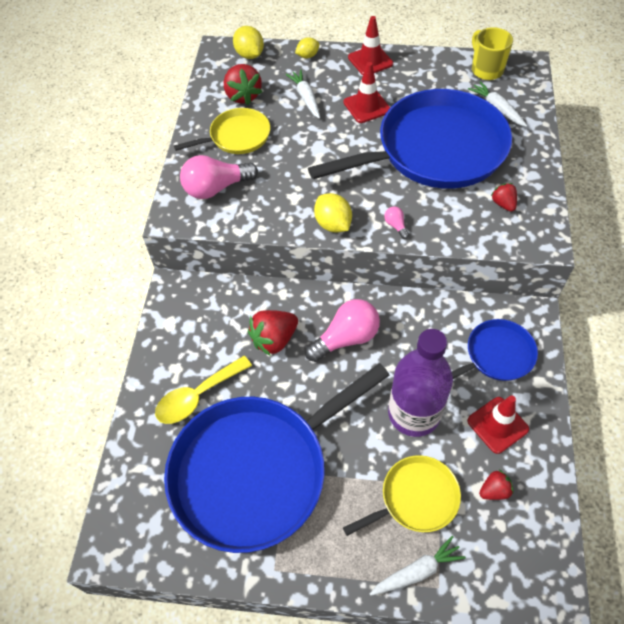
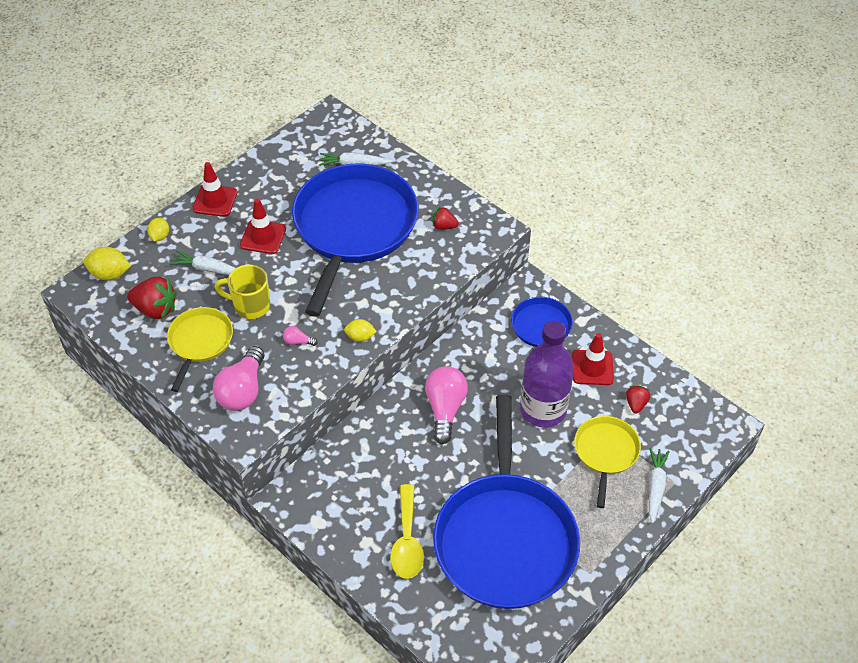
camera: 55 degrees left, 5 degrees down
(274, 339) = (403, 456): red strawberry -> none
(333, 224) = (360, 337): yellow lemon -> yellow lemon, size x0.65
(395, 226) = (400, 300): pink light bulb -> pink light bulb (298, 341)
(486, 69) = (308, 141): yellow mug -> yellow mug (250, 306)

